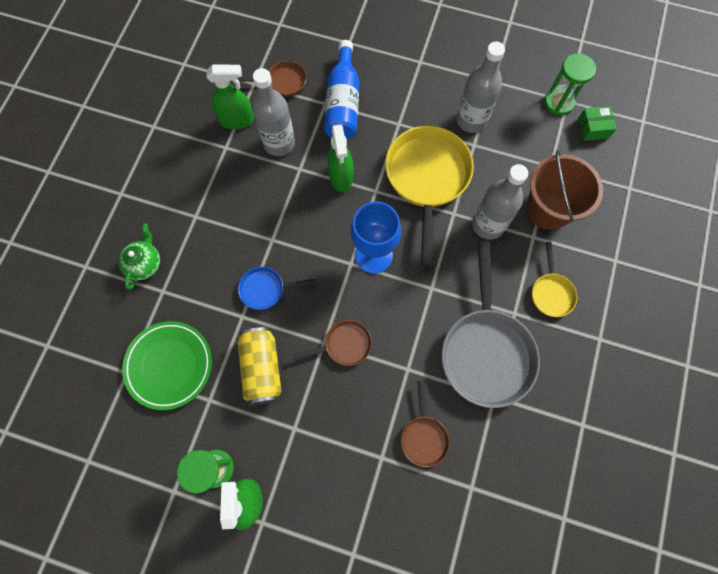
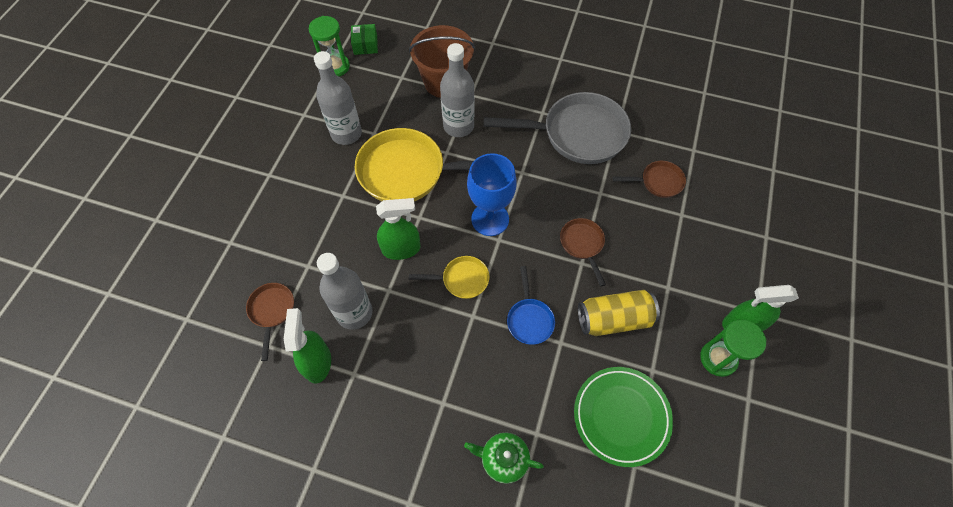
camera: 90 degrees left, 10 degrees down
(343, 103) = (310, 247): blue bottle -> none
(551, 292) = (522, 86): yellow pan -> yellow pan (461, 280)

